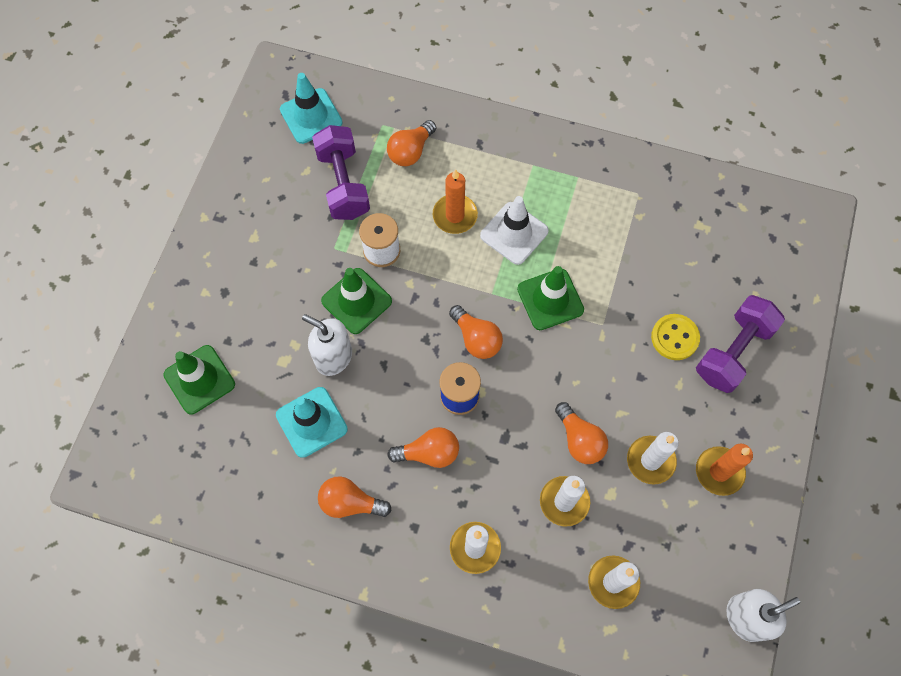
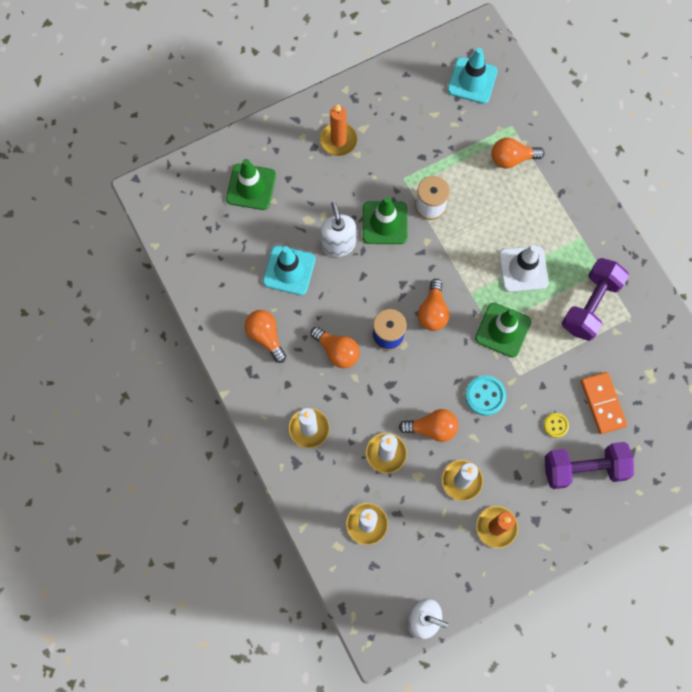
camera: 45 degrees right, 5 degrees up
(343, 184) = (449, 142): purple dumbbell -> purple dumbbell (590, 305)
(455, 215) = (497, 224): orange candle -> orange candle (338, 140)
(579, 440) = (432, 428): orange light bulb -> orange light bulb turned 105 degrees counterclockwise
(593, 368) = (485, 396): none -> turquoise button
(674, 338) = (556, 425): yellow button -> yellow button, size x0.61
(690, 284) = (602, 403): none -> orange domino

